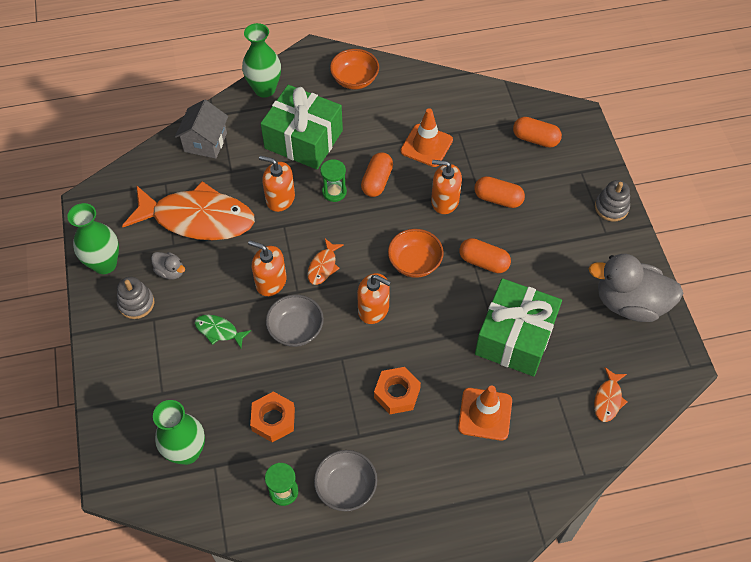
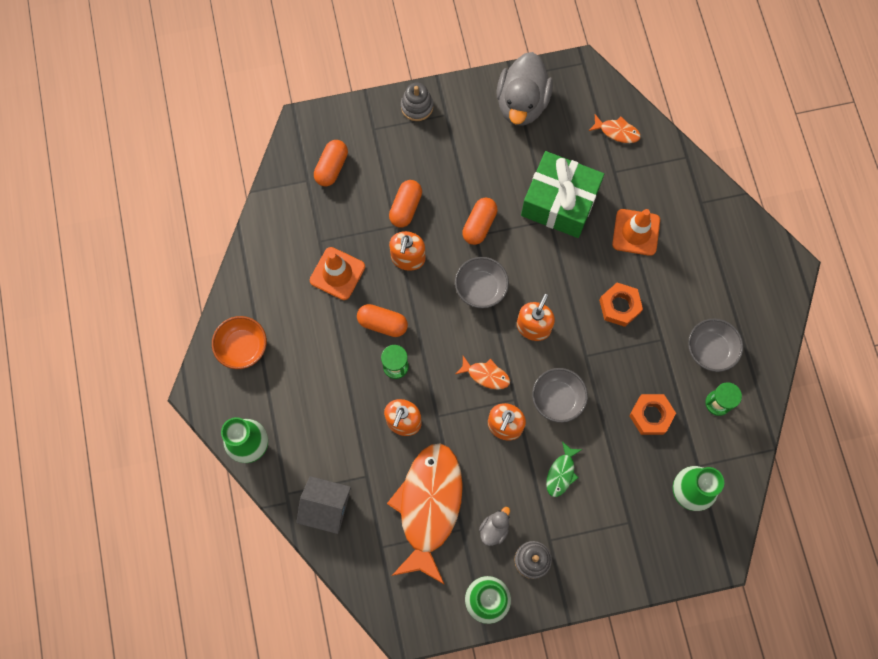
camera: 90 degrees left, 15 degrees up
(303, 139) = (325, 400): green gift -> none
(414, 263) = (481, 288): orange bowl -> grey bowl

